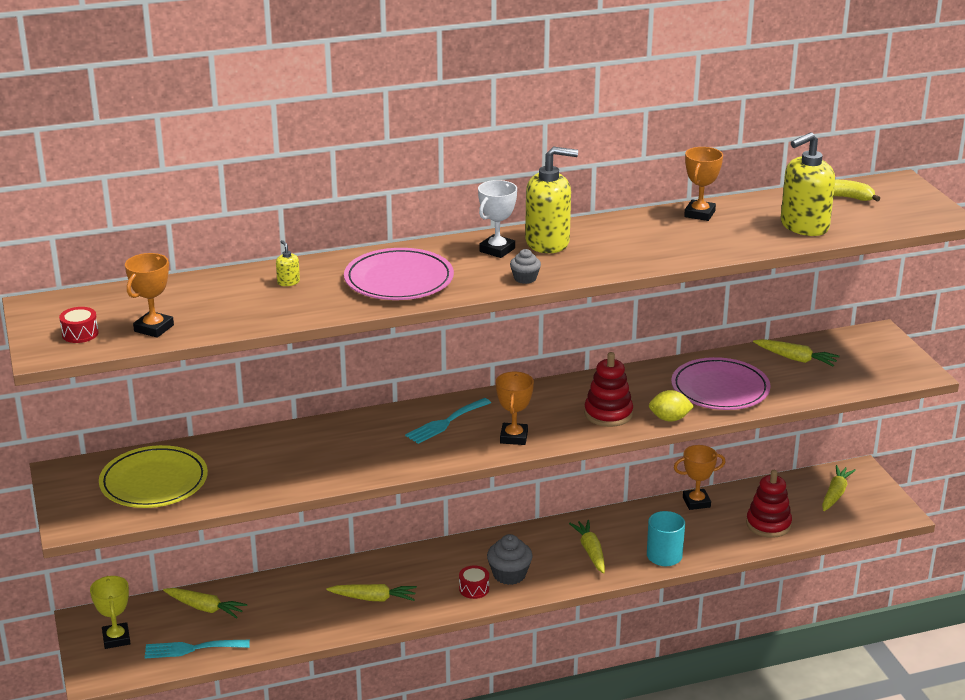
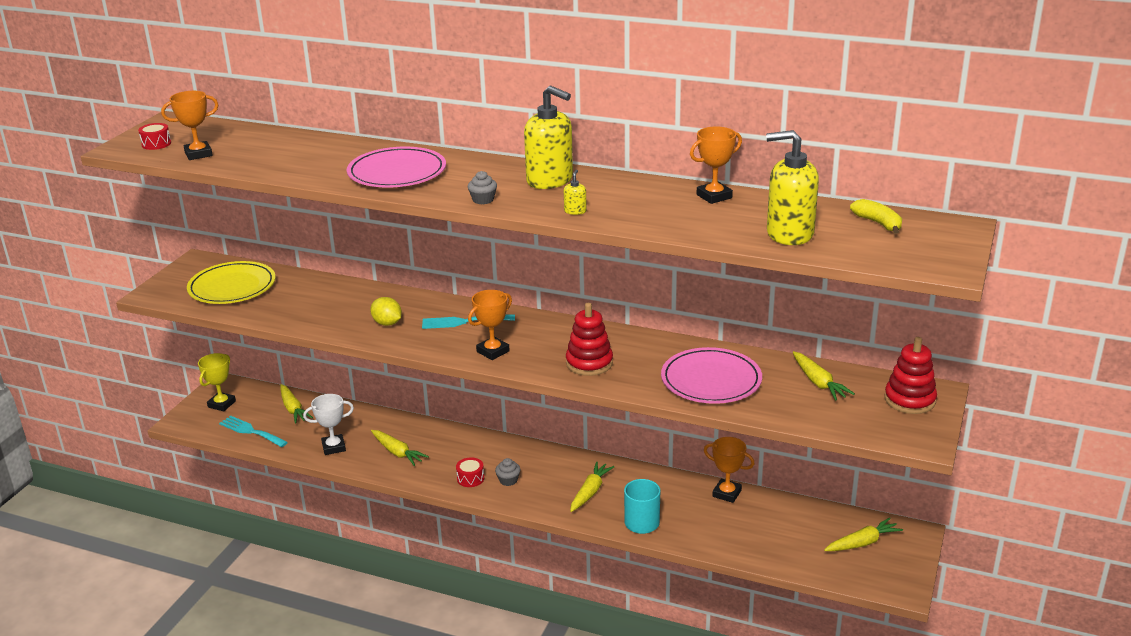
camera: 40 degrees right, 0 degrees up
(288, 282) = (327, 151): yellow soap dispenser -> yellow soap dispenser (575, 211)
(497, 250) = (503, 174): white trophy -> white trophy (333, 447)
(509, 574) = (508, 480): grey cupcake -> grey cupcake, size x0.60
(669, 419) = (631, 386): yellow lemon -> yellow lemon (387, 323)
(768, 524) = (765, 540): red stacking toy -> red stacking toy (909, 400)

